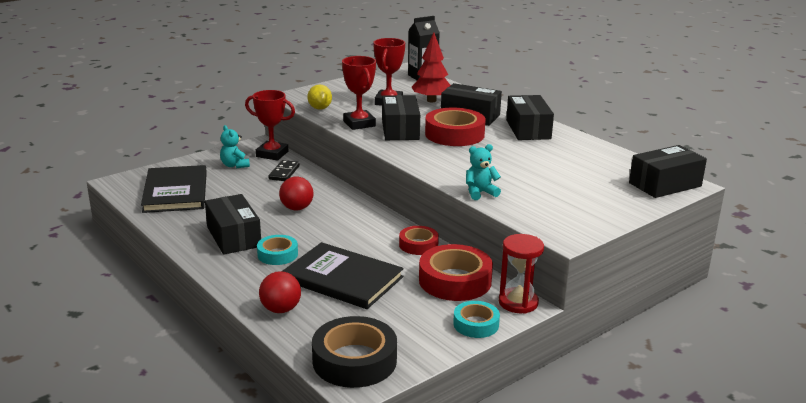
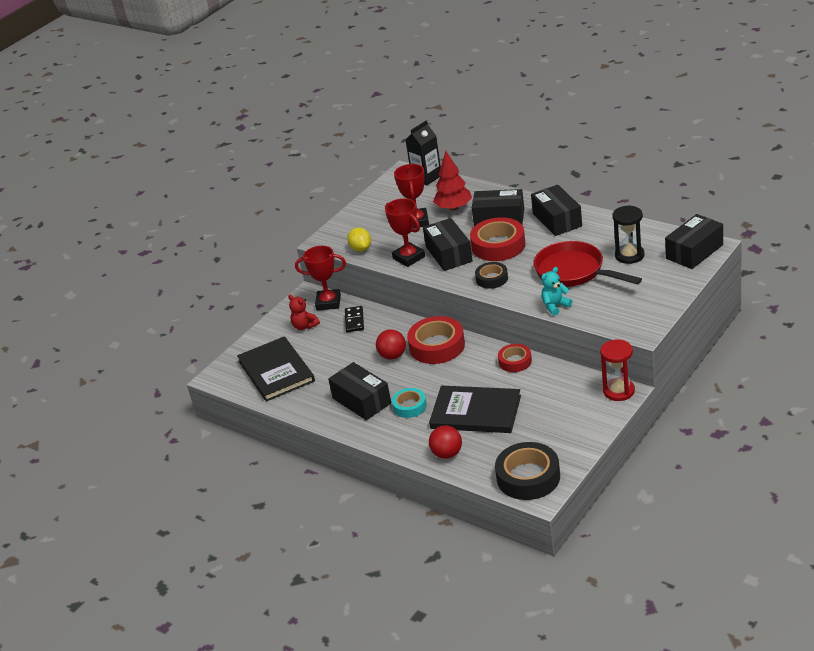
camera: 10 degrees left, 10 degrees up
(234, 165) = (304, 326): turquoise teddy bear -> red teddy bear
(428, 156) = (492, 279): none -> black tape
(455, 281) = (562, 386): red tape -> red tape (437, 346)
(476, 324) = (597, 420): turquoise tape -> none
(520, 171) = (574, 272): none -> red pan
(589, 171) = (629, 255): none -> black hourglass

